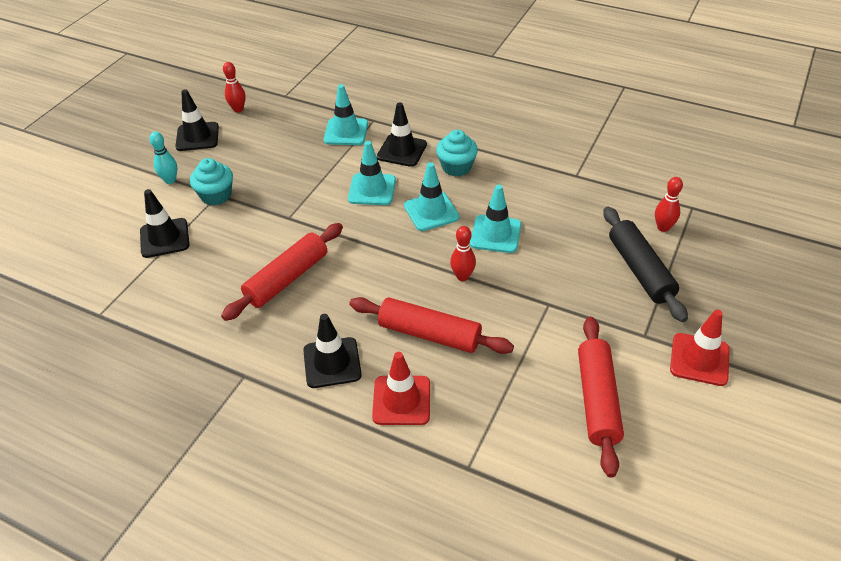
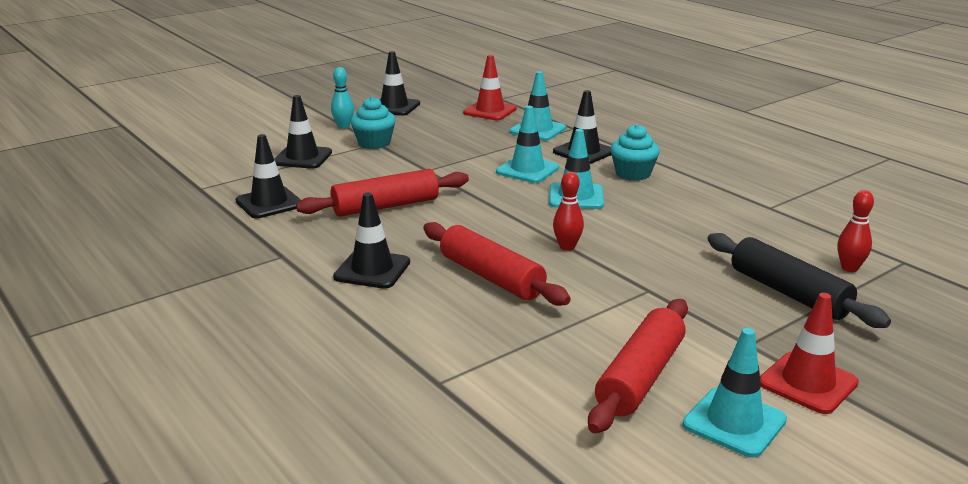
camera: 25 degrees right, 20 degrees down
(181, 311) = (269, 203): none -> black traffic cone
(238, 109) = (448, 98): red bowling pin -> none
(401, 400) = (415, 314): red traffic cone -> red traffic cone (490, 111)
(495, 234) = (633, 227): turquoise traffic cone -> turquoise traffic cone (734, 422)
(640, 270) = (788, 293): black rolling pin -> black rolling pin turned 45 degrees counterclockwise

